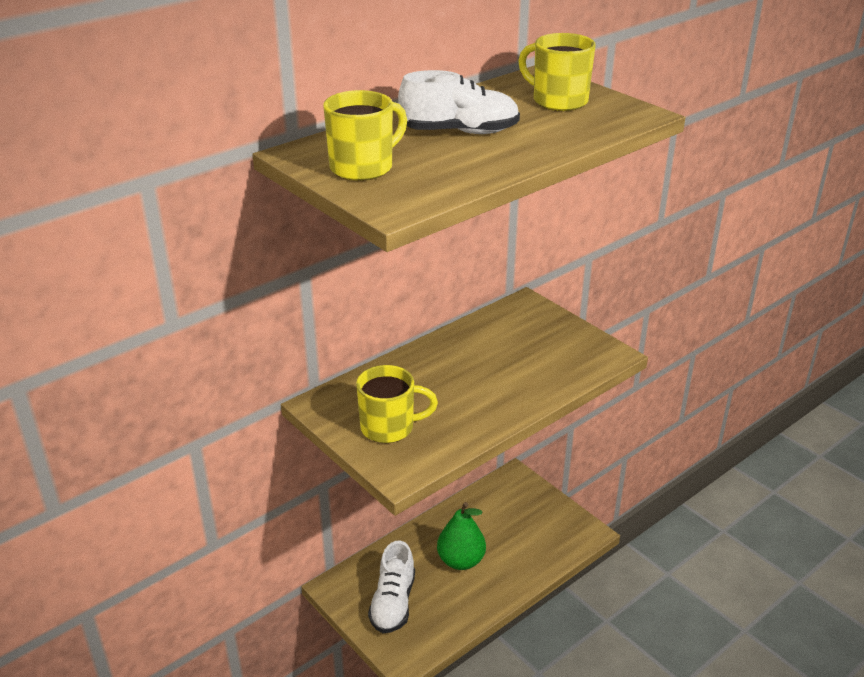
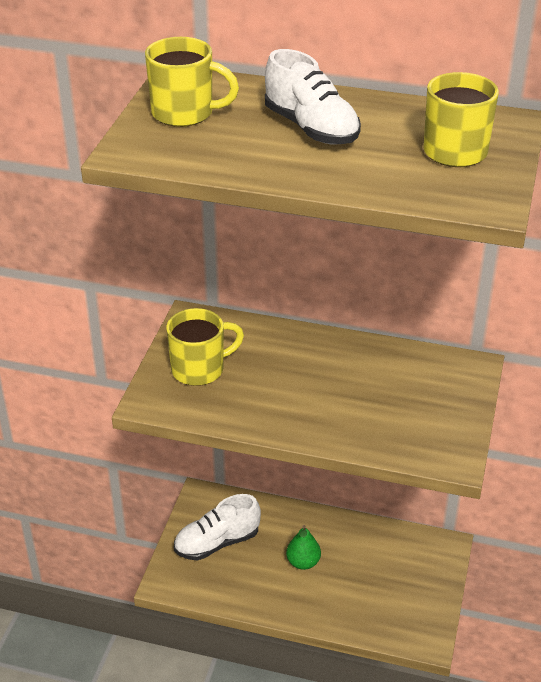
camera: 55 degrees right, 5 degrees up
(389, 427) = (199, 369): yellow mug -> yellow mug turned 75 degrees counterclockwise
(461, 561) = (303, 562): green pear -> green pear, size x0.67

